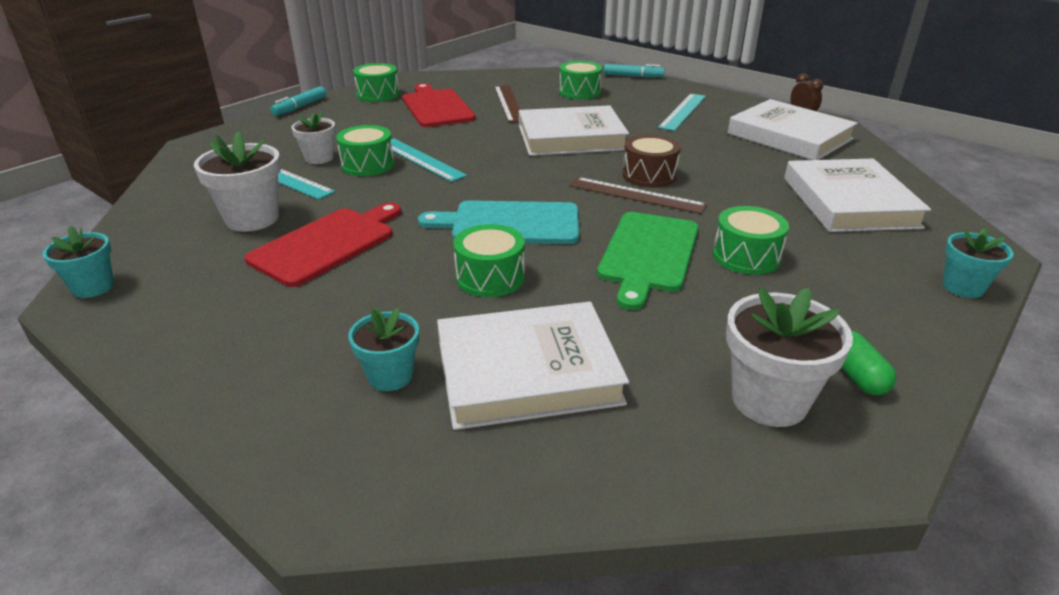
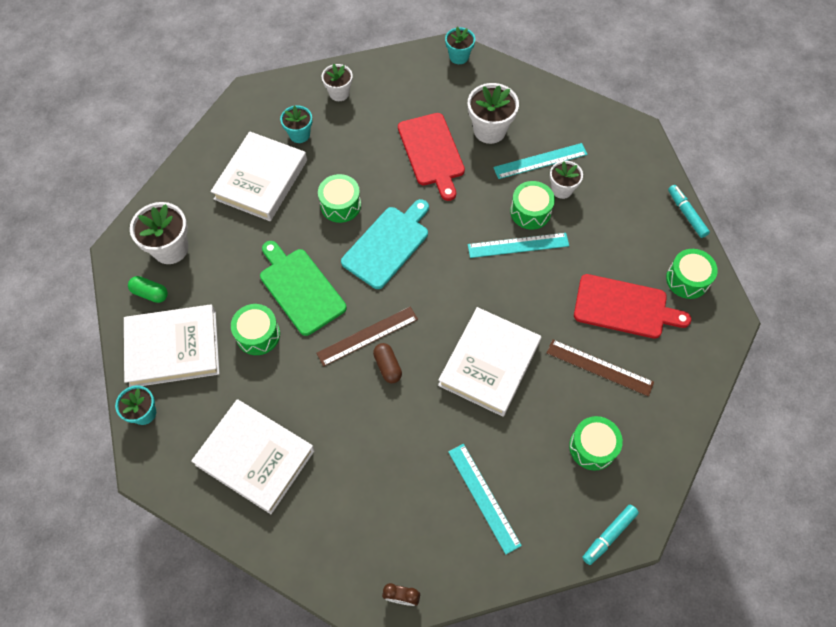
camera: 125 degrees right, 30 degrees up
(252, 375) = (339, 93): none -> white flower pot
(649, 175) = (387, 366): brown drum -> brown capsule
(789, 136) = (371, 534): white book -> white book (173, 348)

